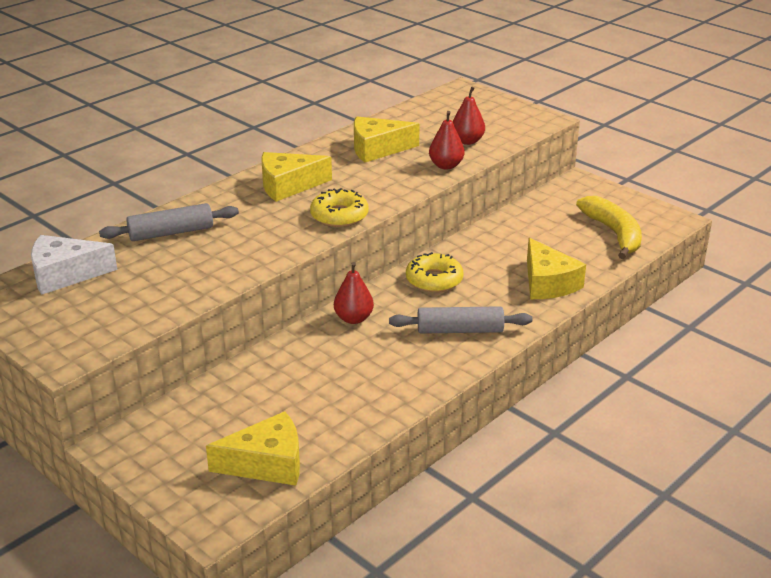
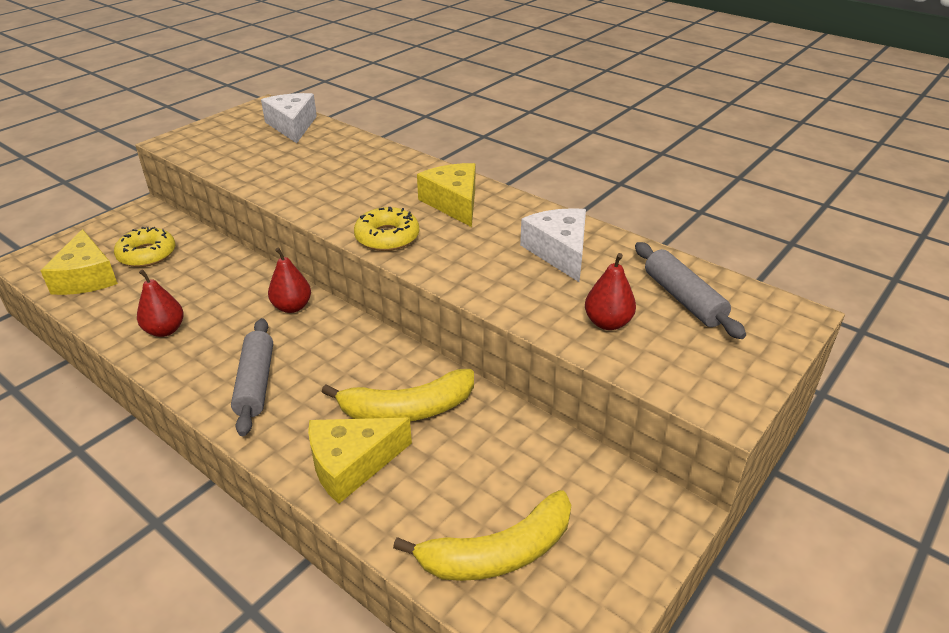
camera: 85 degrees right, 5 degrees up
(171, 232) = (356, 157): grey rolling pin -> grey rolling pin (683, 299)
(377, 149) = (559, 252): yellow cheese -> white cheese
(434, 280) = (364, 360): yellow donut -> yellow donut (147, 254)
(446, 166) = (525, 306): red pear -> red pear (165, 330)
(492, 261) = (407, 409): none -> yellow banana

